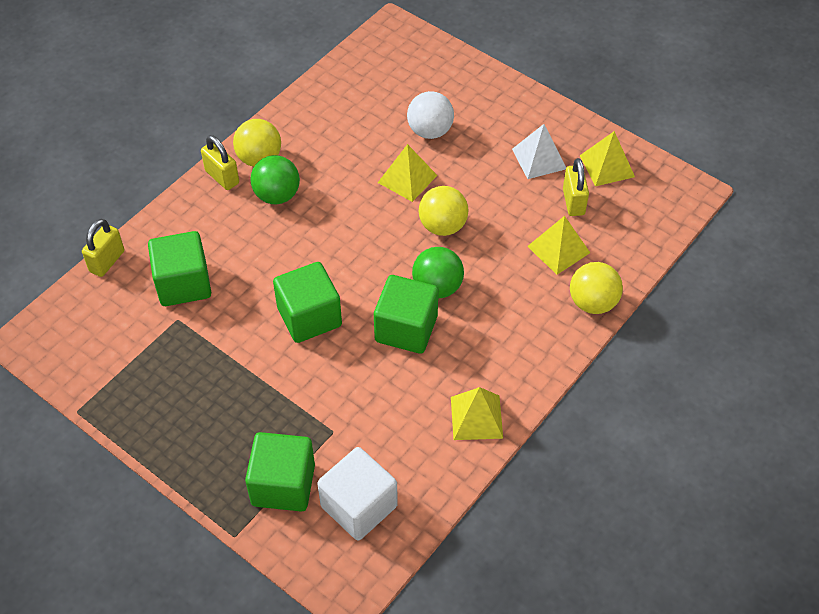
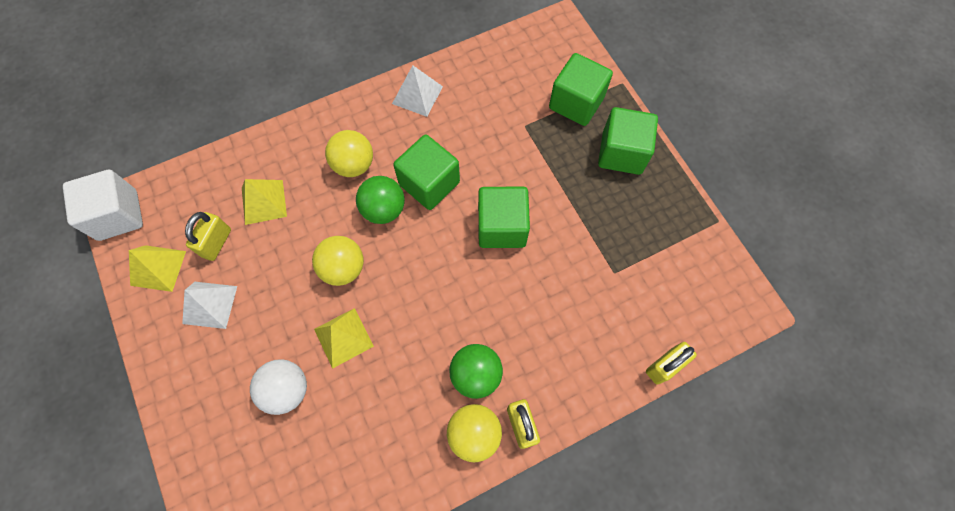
camera: 155 degrees left, 15 degrees up
(183, 284) = (598, 308): green cube -> green cube (621, 153)
(359, 506) = (530, 69): white cube -> white cube (118, 215)
(476, 417) = (417, 95): yellow pyramid -> white pyramid
(592, 302) = (273, 144): yellow ball -> yellow ball (354, 165)

